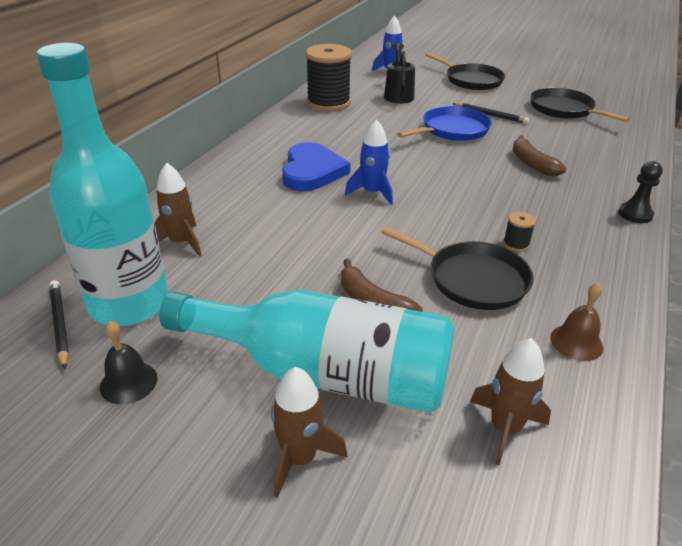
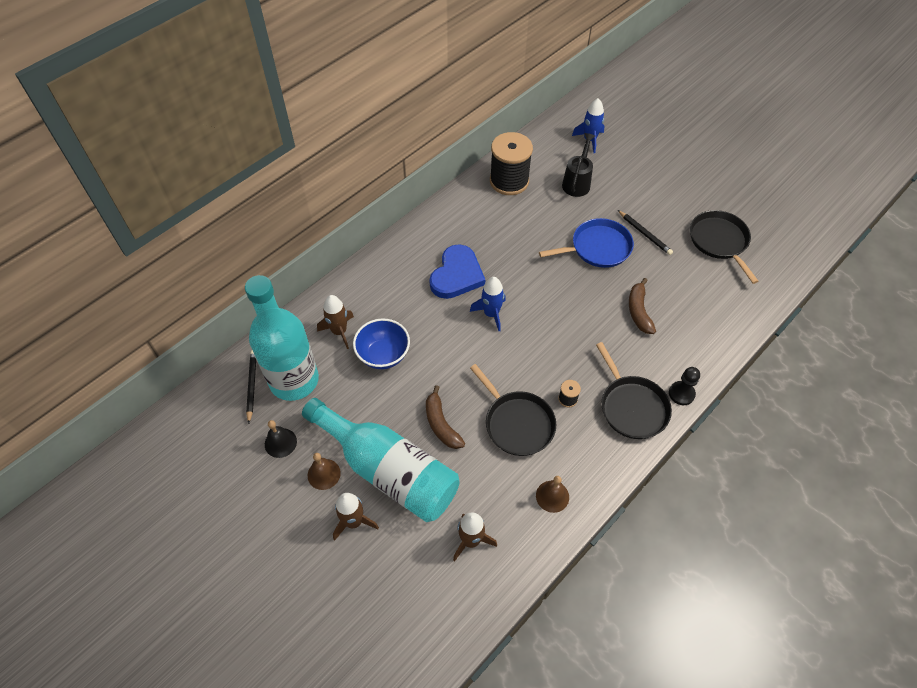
camera: 20 degrees right, 20 degrees up
(219, 405) = (324, 474): none -> brown bell
(254, 252) = (383, 355): none -> blue bowl
(471, 80) = (659, 172): black pan -> black pan (631, 407)

